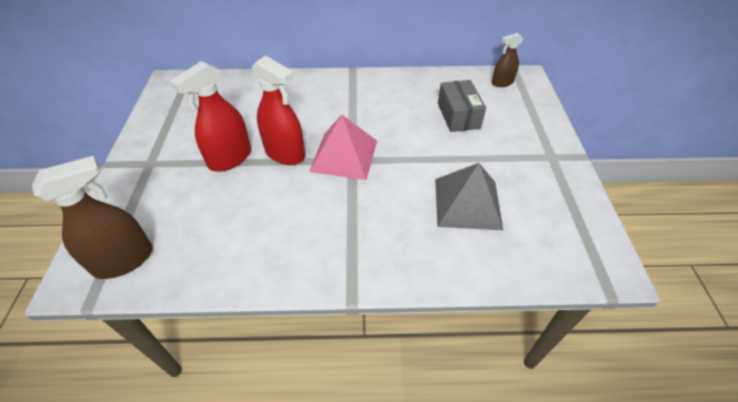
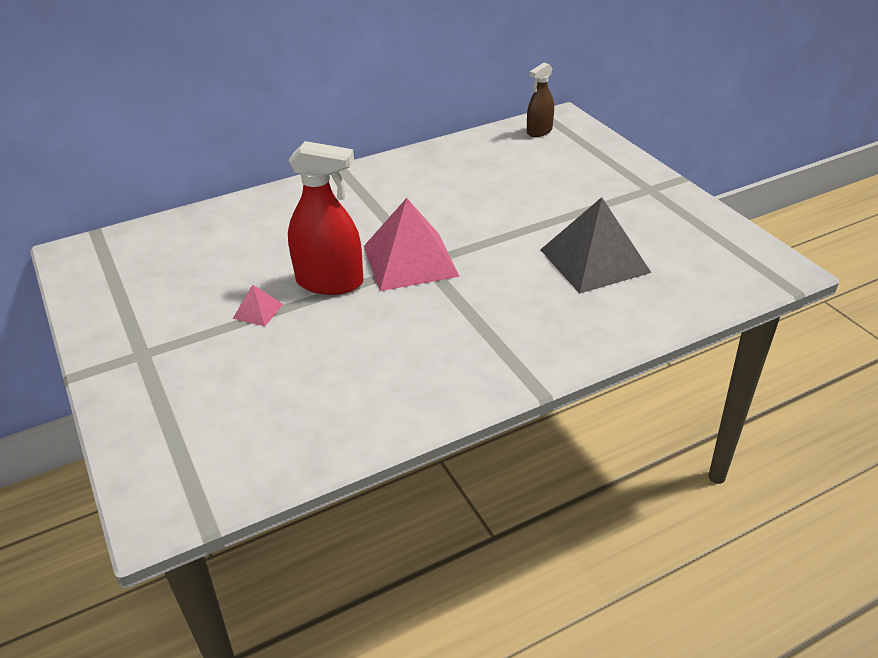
camera: 25 degrees left, 10 degrees down
(124, 260) = (212, 465): brown spray bottle -> none
(230, 158) = (258, 311): red spray bottle -> pink pyramid
(458, 115) = (515, 179): grey box -> none

